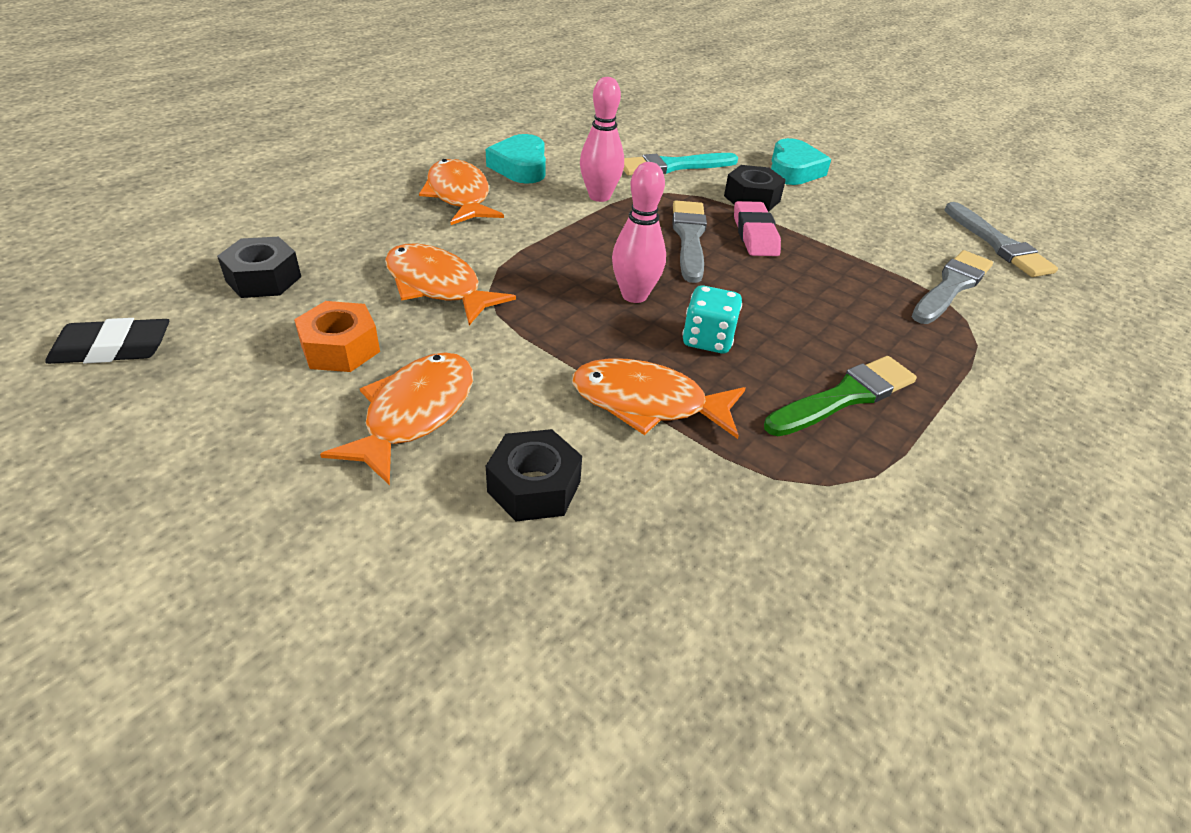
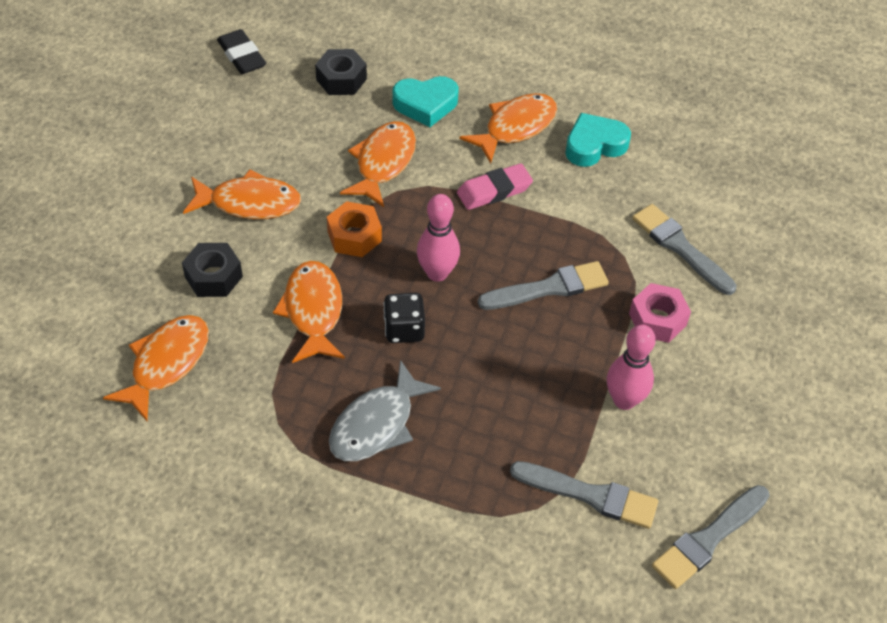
camera: 70 degrees right, 10 degrees up
(340, 348) = (291, 146): orange nut -> orange nut (354, 236)
(599, 196) = (579, 211): pink bowling pin -> pink bowling pin (624, 400)
(673, 166) = (680, 247): turquoise brush -> grey brush
(685, 587) = (166, 364): none -> orange fish
(707, 339) = (404, 329): turquoise dice -> black dice
(752, 198) = (657, 319): black nut -> pink nut
(755, 234) = (587, 333): pink eraser -> pink eraser (494, 191)
(793, 170) = (750, 344): turquoise heart -> turquoise heart (425, 104)
(844, 397) = (377, 424): green brush -> grey fish

